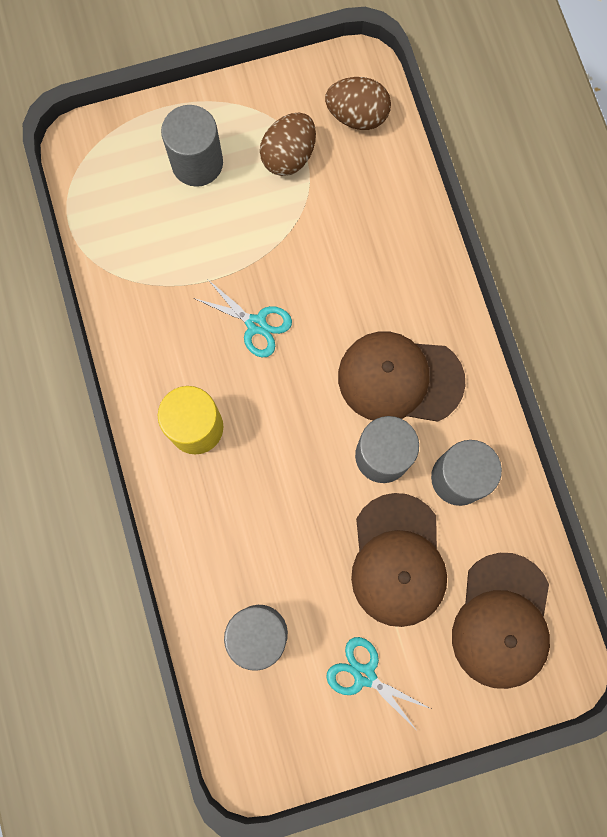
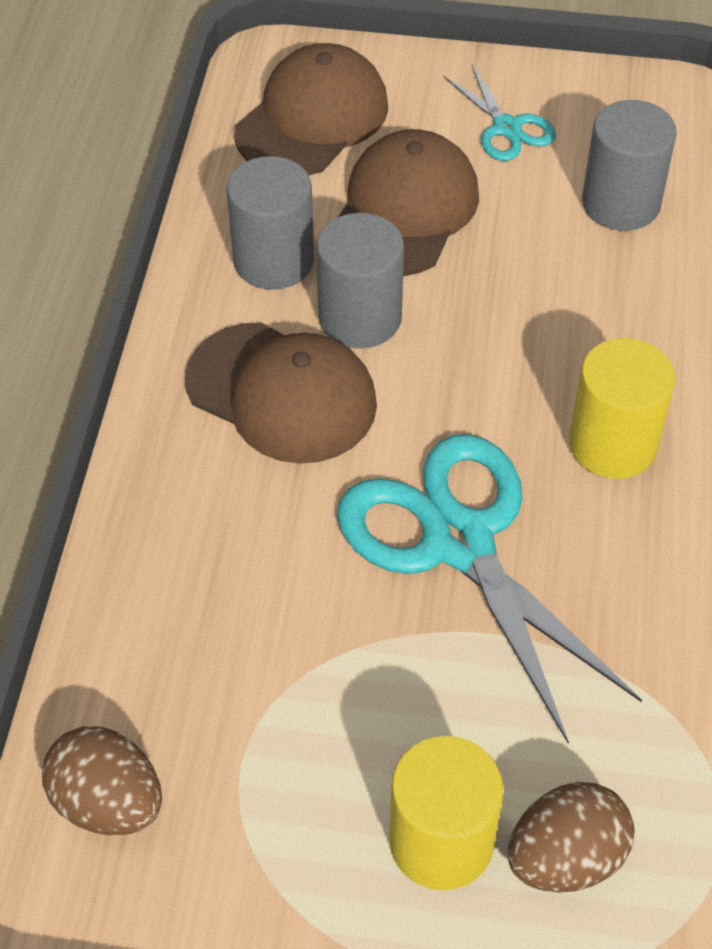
camera: 155 degrees left, 25 degrees down
(197, 163) = (441, 841): grey cylinder -> yellow cylinder
(256, 324) = (458, 542): turquoise scissors -> turquoise scissors, size x2.06
(289, 156) = (269, 782): brown egg -> brown egg (565, 858)

